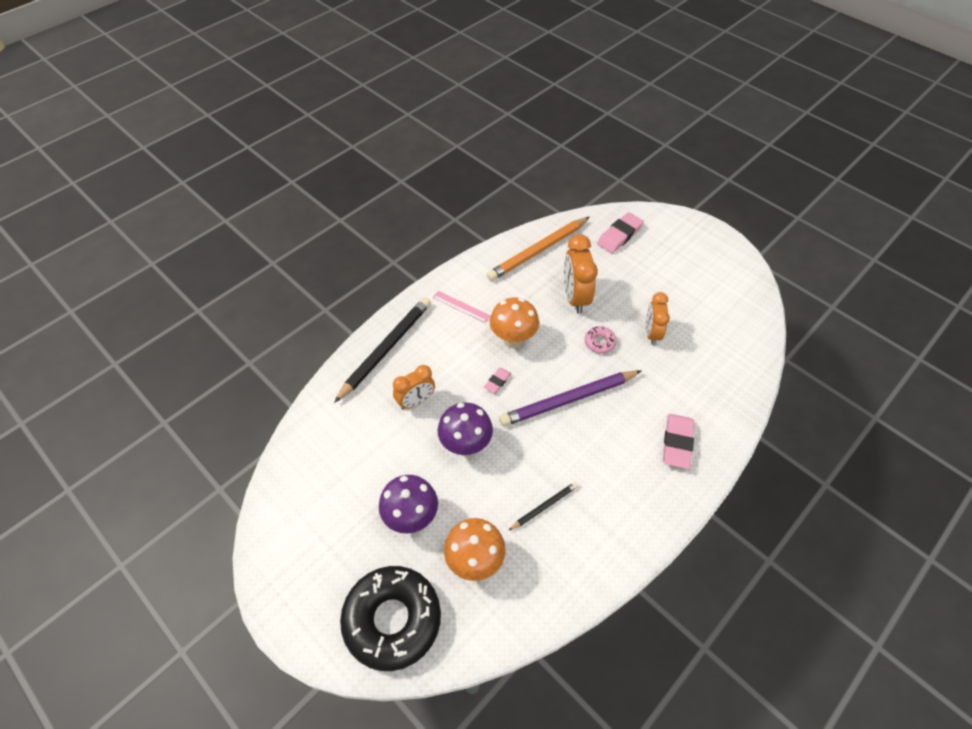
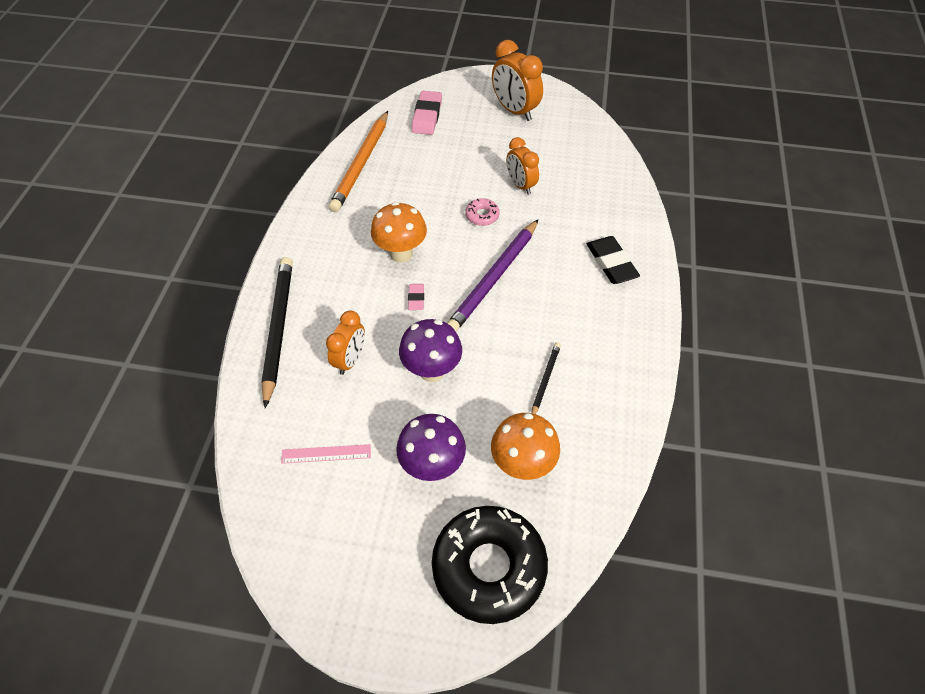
camera: 35 degrees left, 0 degrees up
(461, 306) = (325, 250): pink ruler -> pink ruler (326, 454)
(575, 297) = (429, 188): orange clock -> orange clock (515, 111)
(677, 443) = (611, 263): pink eraser -> black eraser

